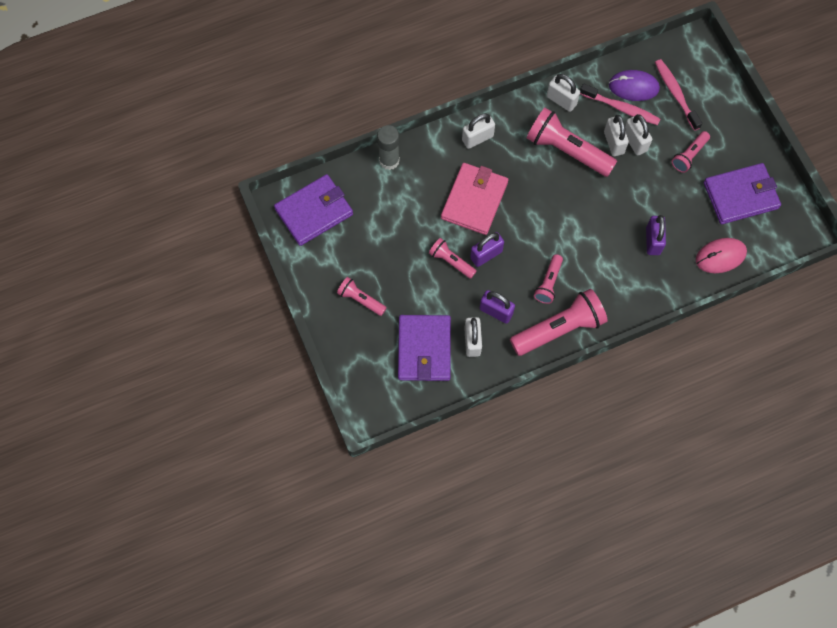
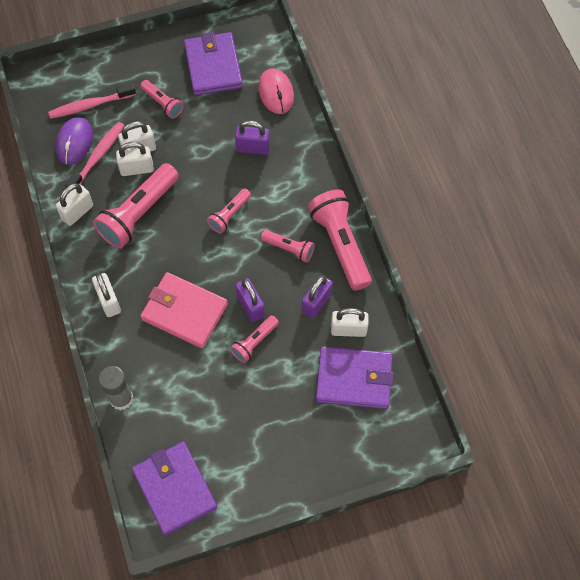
camera: 85 degrees left, 5 degrees down
(361, 299) = (290, 442): pink flashlight -> pink flashlight (229, 215)

